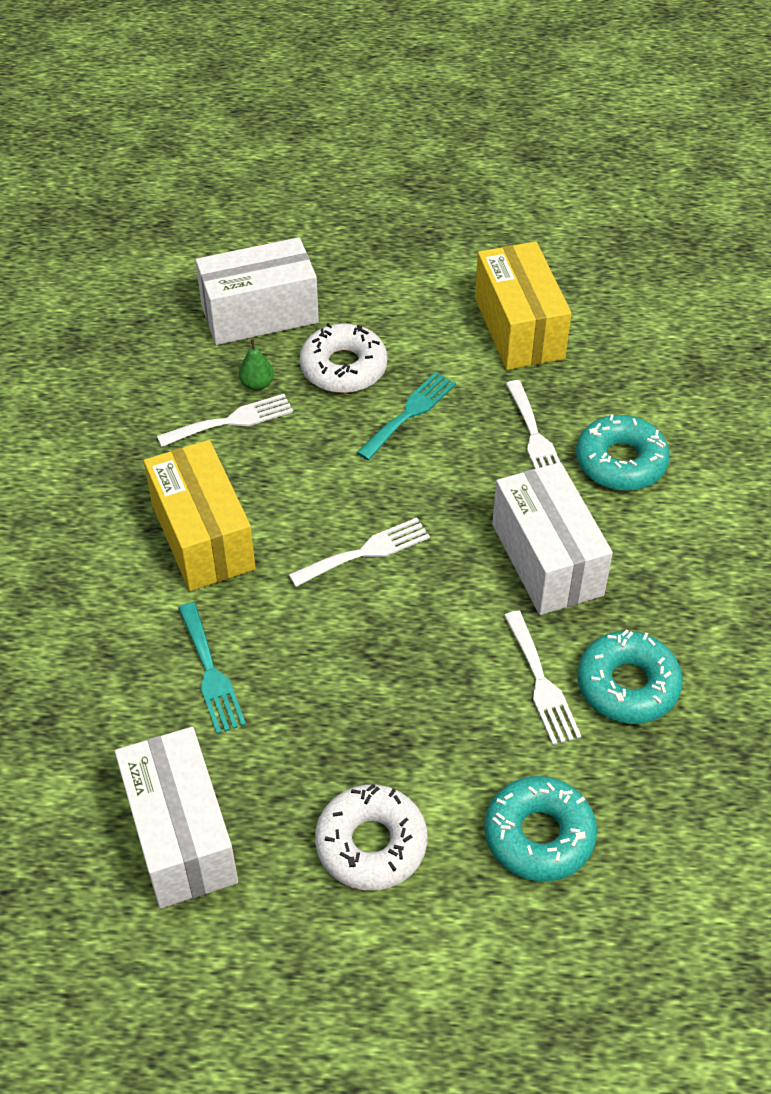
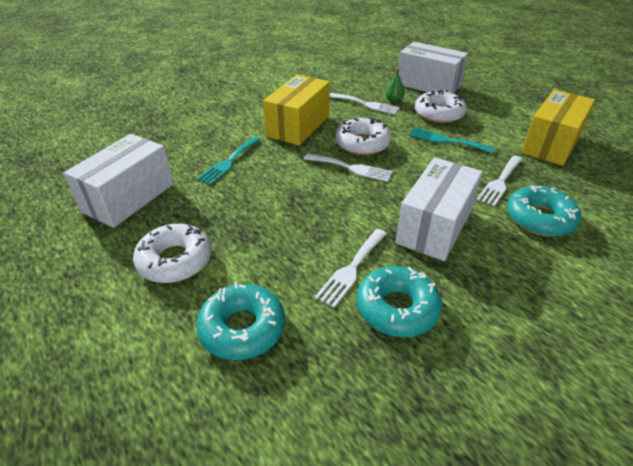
camera: 50 degrees right, 10 degrees down
(324, 500) = (362, 143): none -> white donut
(409, 413) = (446, 140): turquoise fork -> turquoise fork turned 150 degrees counterclockwise

